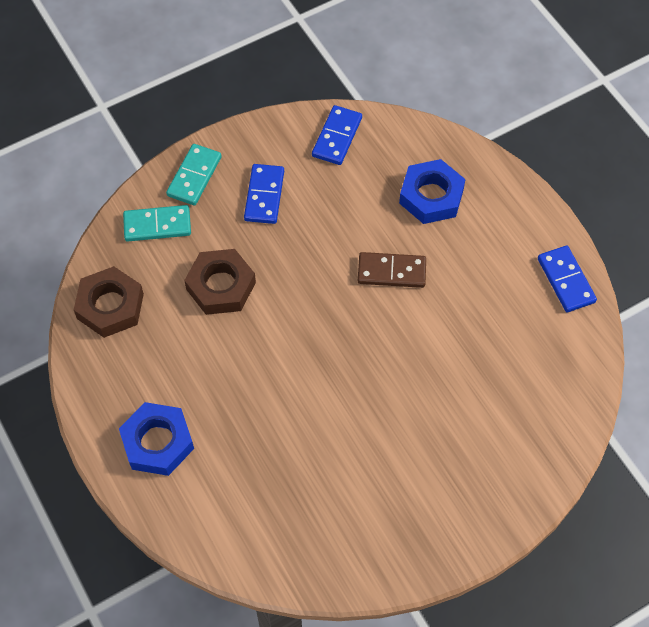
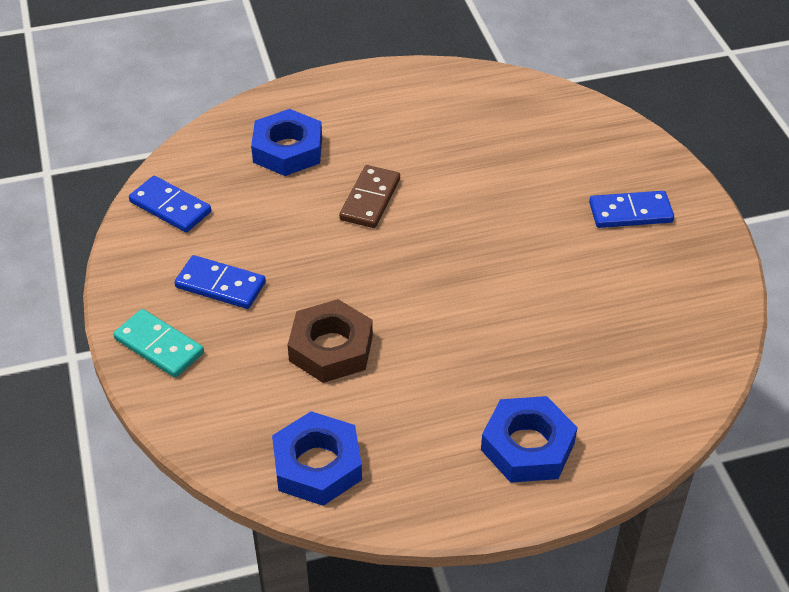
camera: 75 degrees left, 15 degrees down
(110, 306) = (317, 465): brown nut -> blue nut
(157, 225) = (215, 396): turquoise domino -> none
(565, 280) = (429, 81): blue domino -> blue domino (630, 213)

